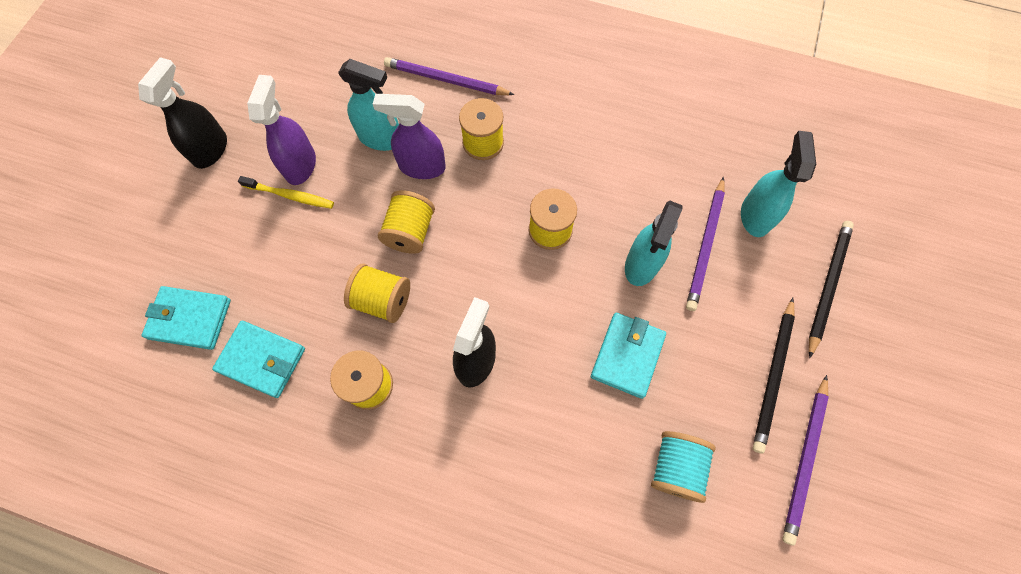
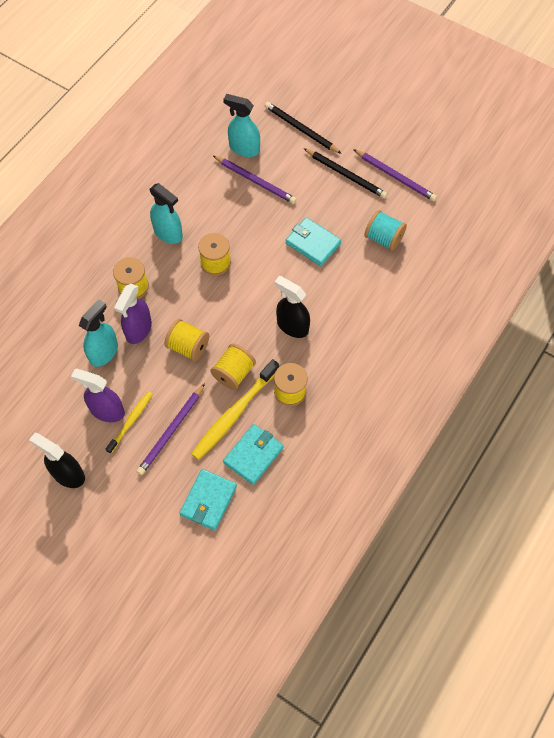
camera: 75 degrees left, 5 degrees down
(321, 317) = (234, 414): none -> yellow toothbrush
(446, 80) = (69, 299): purple pencil -> purple pencil (171, 431)
(641, 265) = (257, 218): turquoise spray bottle -> turquoise spray bottle (168, 233)

